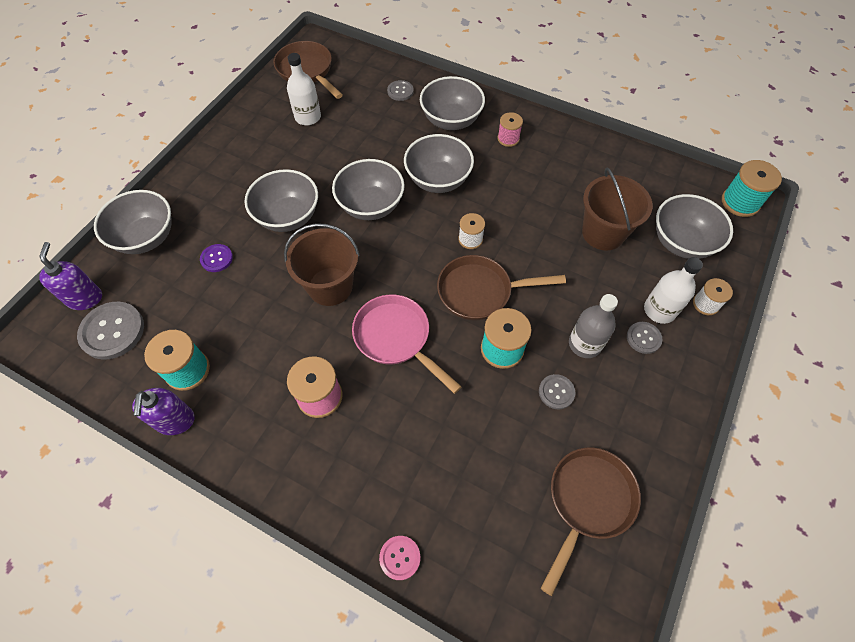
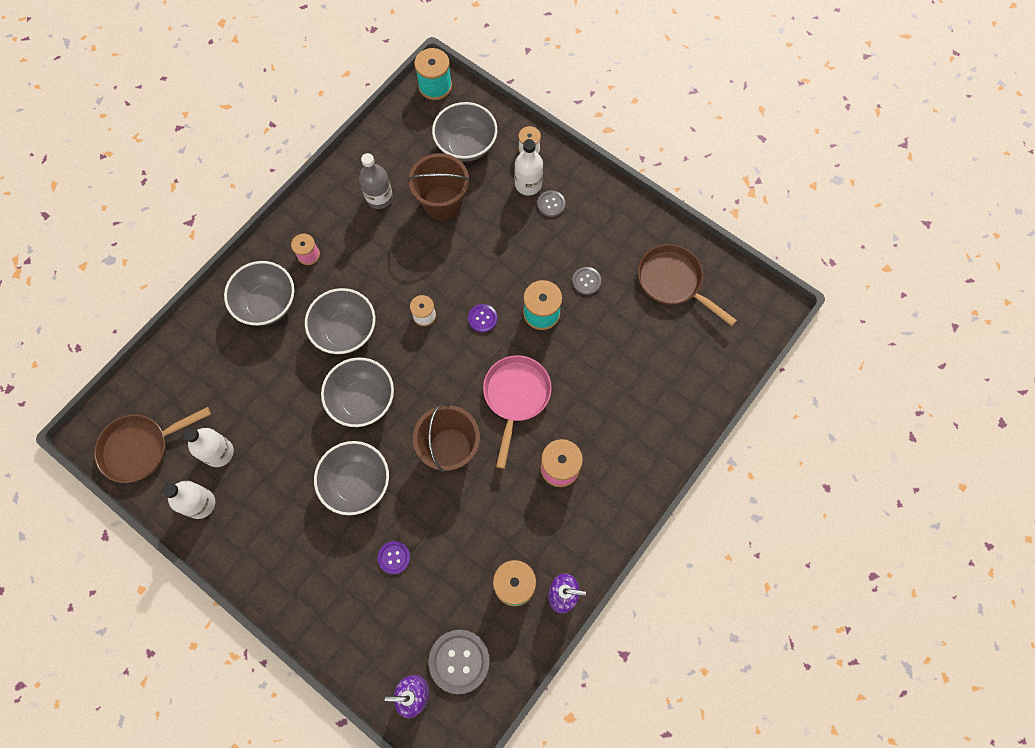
camera: 80 degrees left, 10 degrees up
(146, 237) = (350, 633): grey bowl -> none
(262, 115) = (200, 503): none -> white bottle
(396, 338) = (515, 397): pink pan -> pink pan turned 135 degrees clockwise
(400, 91) = (208, 348): grey button -> none
(400, 557) = (696, 420): pink button -> none
(480, 292) = (482, 318): brown pan -> purple button
(584, 344) = (548, 249): grey bottle -> grey bottle (379, 197)

